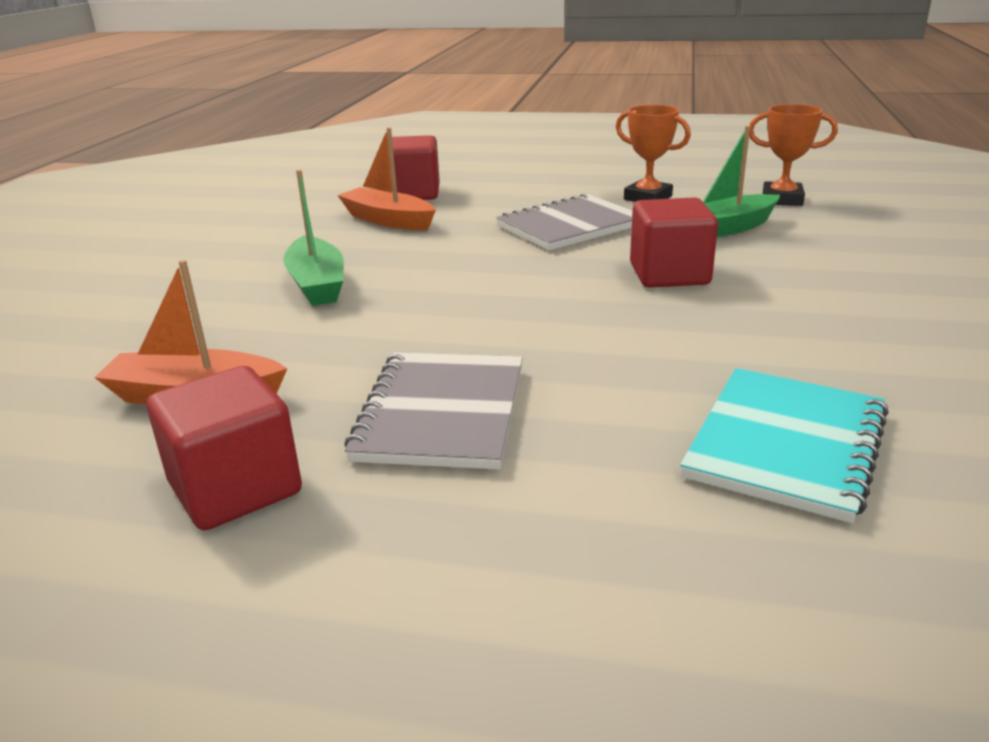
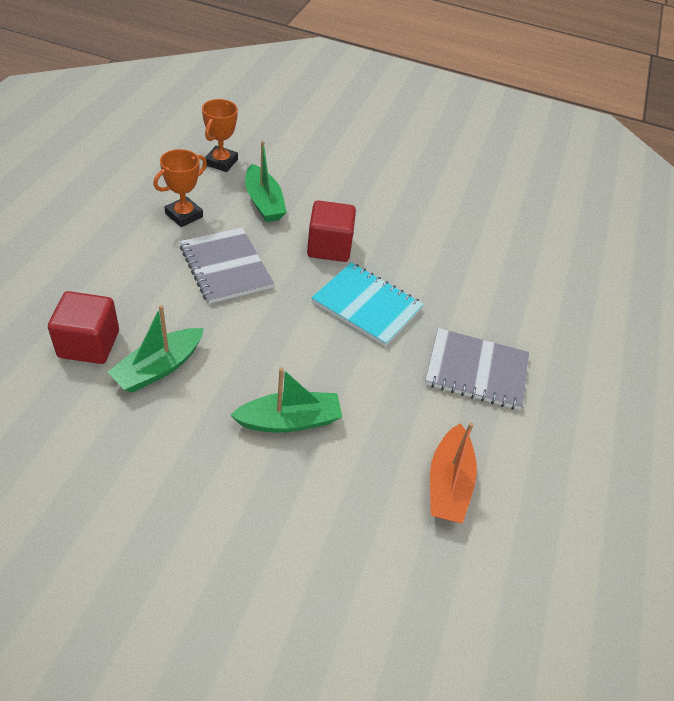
camera: 90 degrees left, 20 degrees up
(235, 488) = (539, 456): red cube -> none
(388, 220) = (159, 368): orange boat -> green boat
(786, 444) = (508, 268): turquoise notebook -> turquoise notebook (367, 306)

